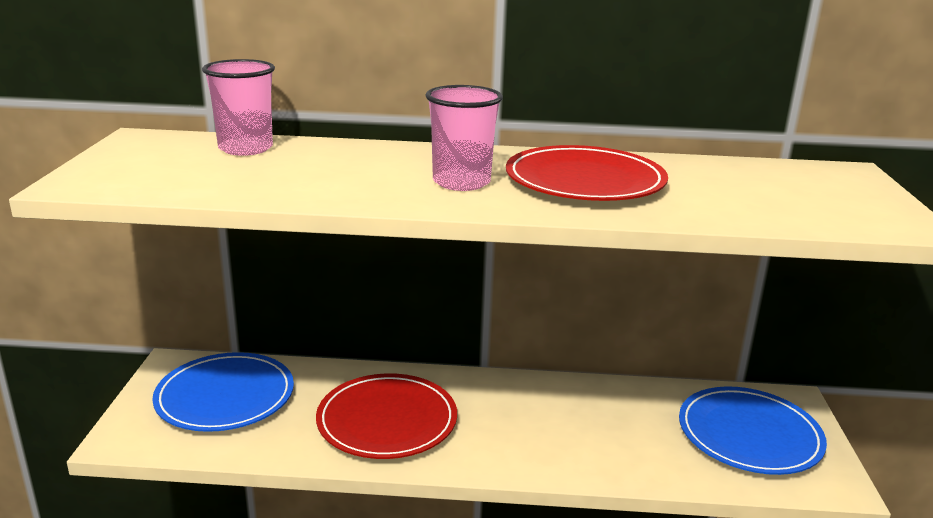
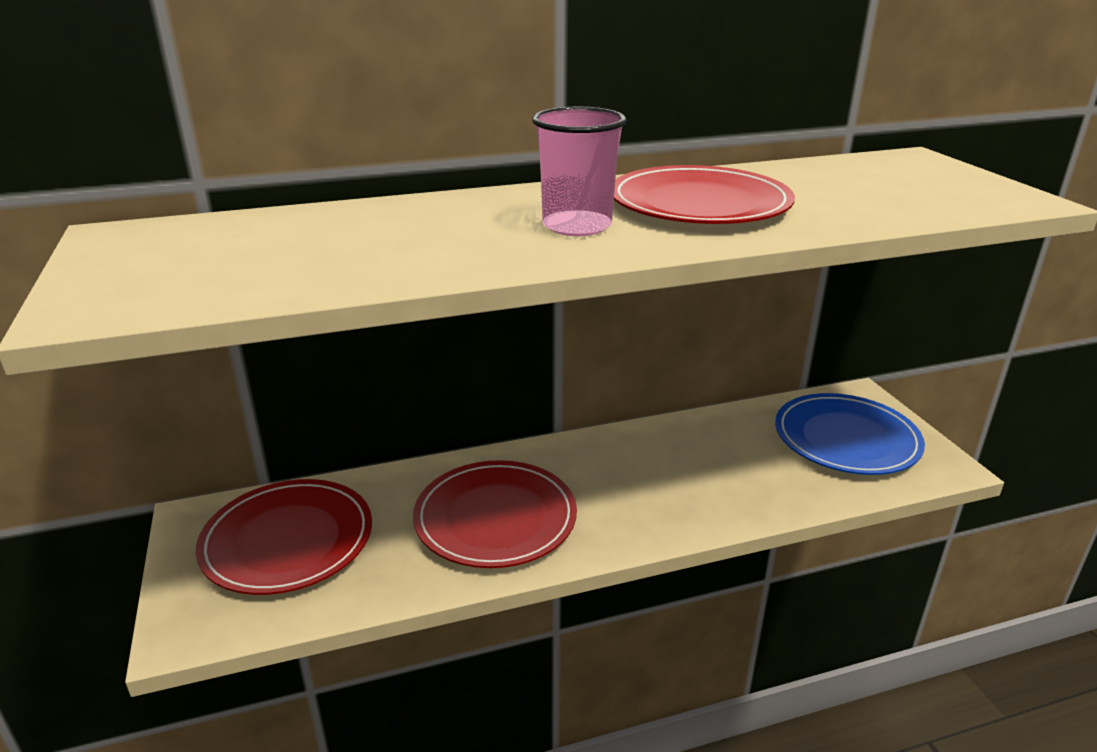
camera: 20 degrees left, 5 degrees up
(225, 396) = (287, 540): blue plate -> red plate
(245, 148) = (275, 226): pink cup -> none

